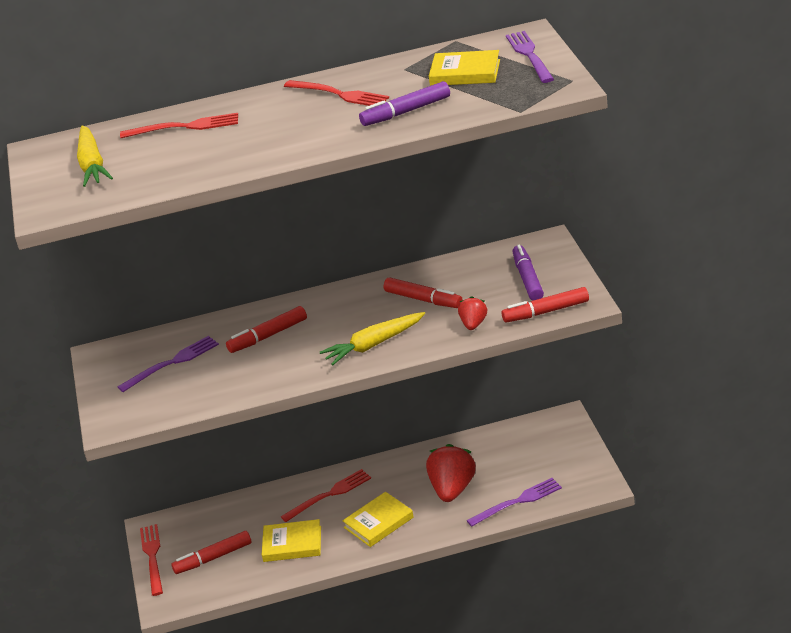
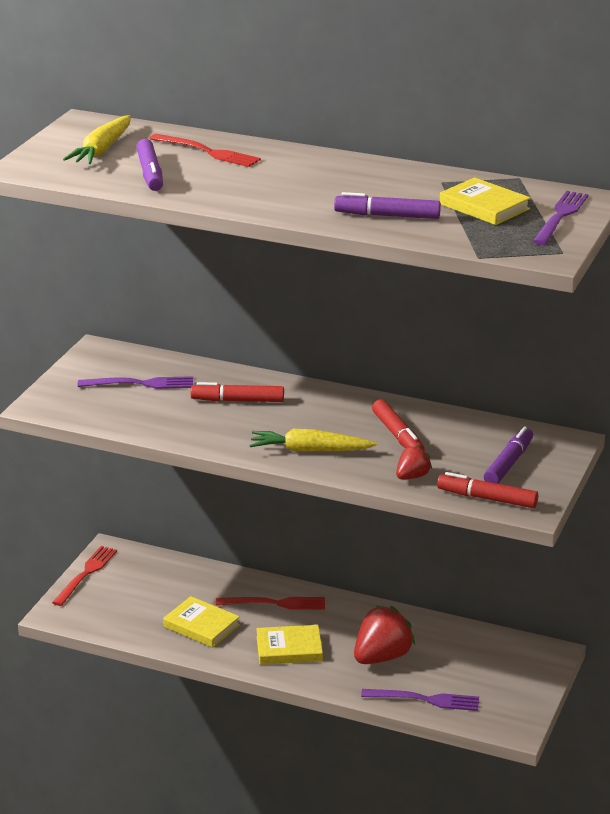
camera: 30 degrees right, 5 degrees down
(165, 165) = (150, 173): none -> purple marker
(213, 558) = (129, 601): red marker -> none
(340, 94) = (359, 179): red fork -> none

